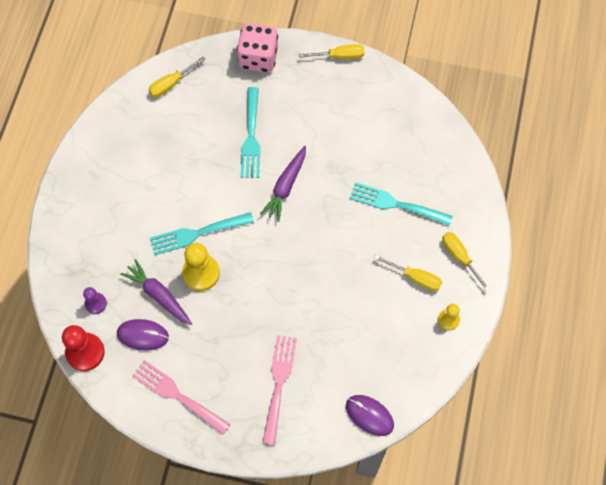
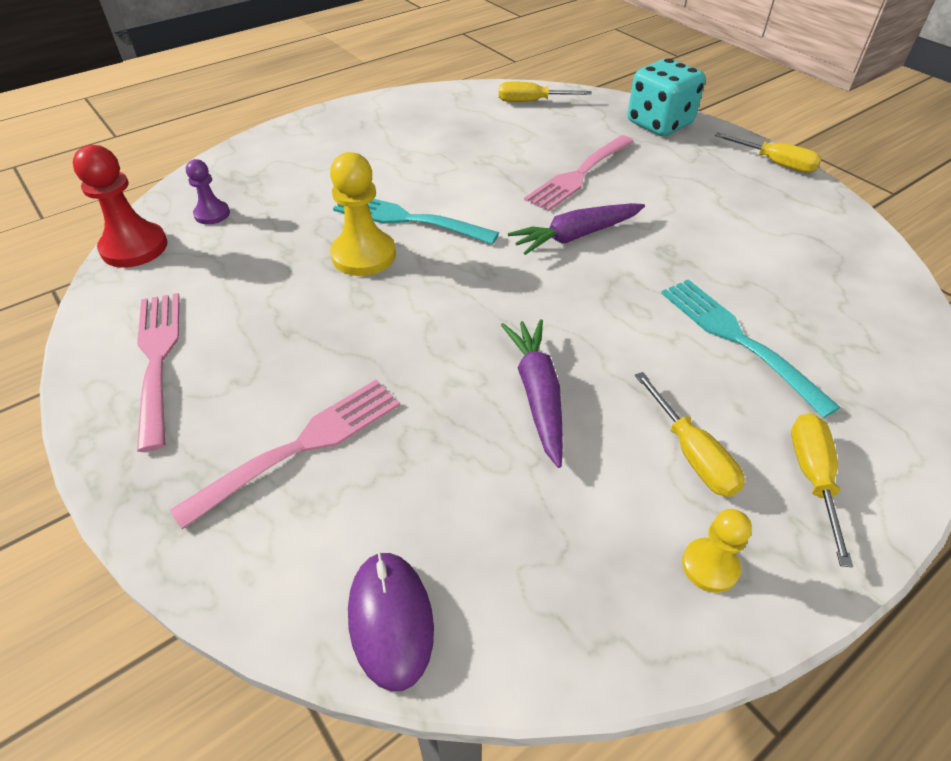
camera: 40 degrees right, 20 degrees down
(143, 335) = (214, 271): purple mouse -> none
(158, 295) = (286, 246): purple carrot -> purple carrot (537, 394)
(251, 137) = (579, 175): turquoise fork -> pink fork
(258, 58) = (659, 124): pink dice -> turquoise dice

